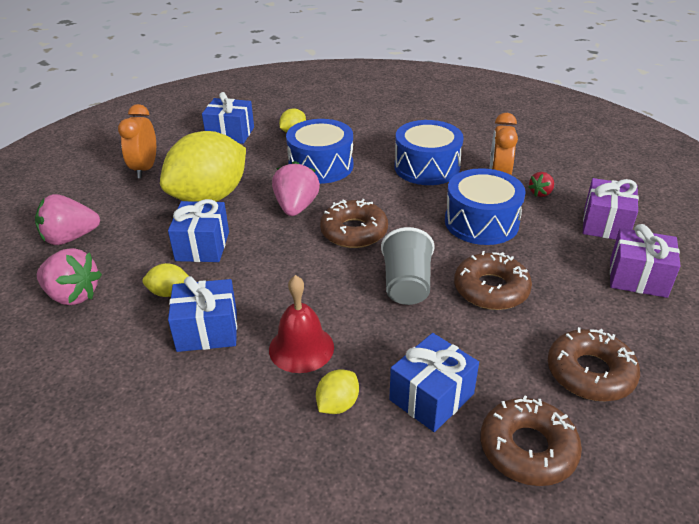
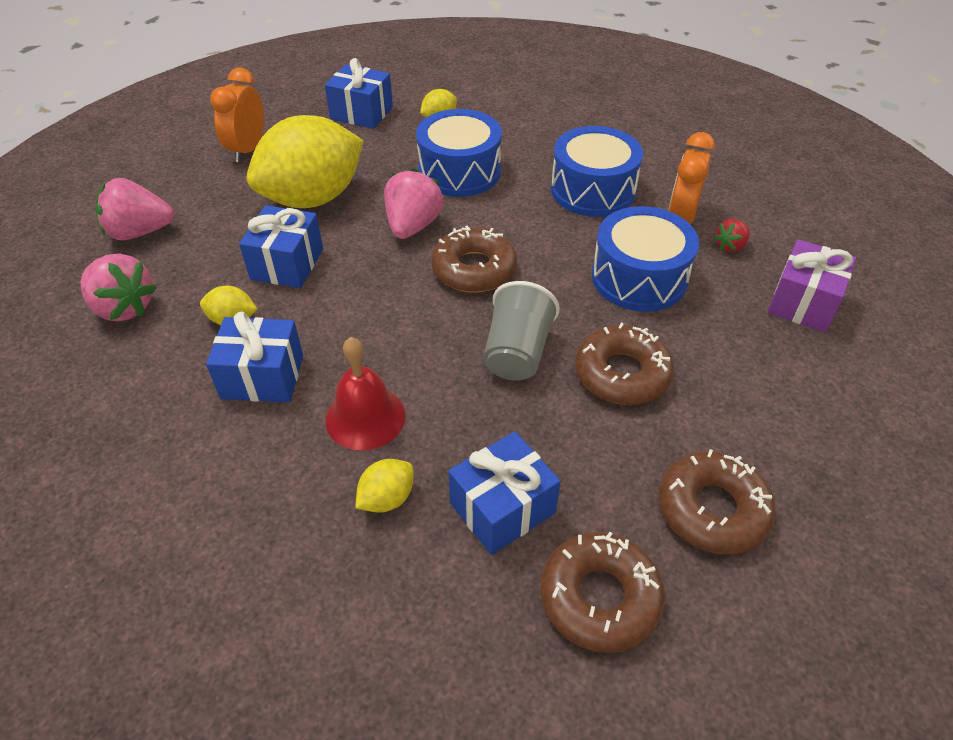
camera: 10 degrees right, 10 degrees up
(638, 278) = (820, 386): purple gift -> none

